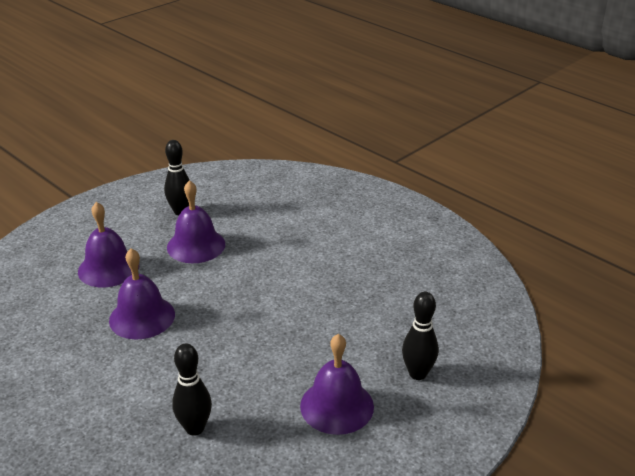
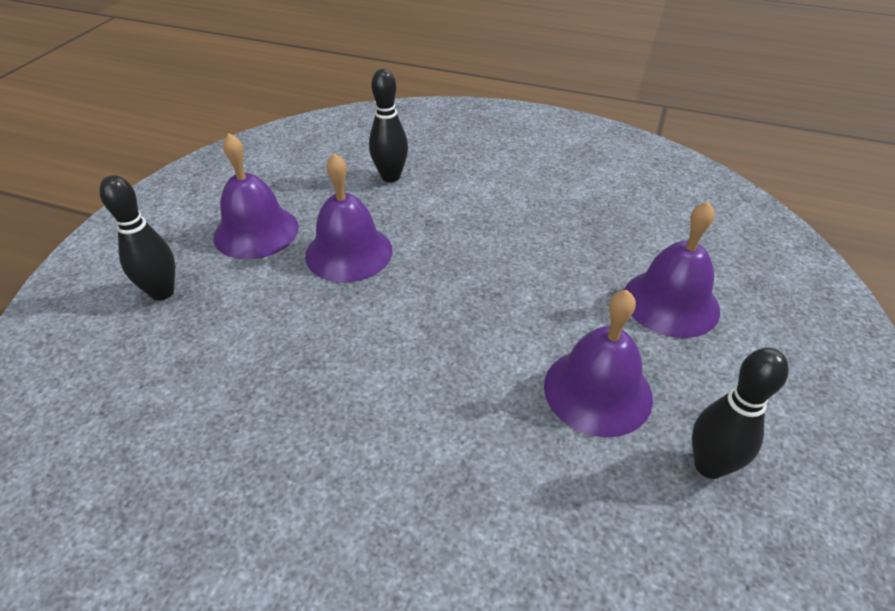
camera: 155 degrees right, 10 degrees up
(142, 317) = (548, 254): purple bell -> purple bell (349, 252)

